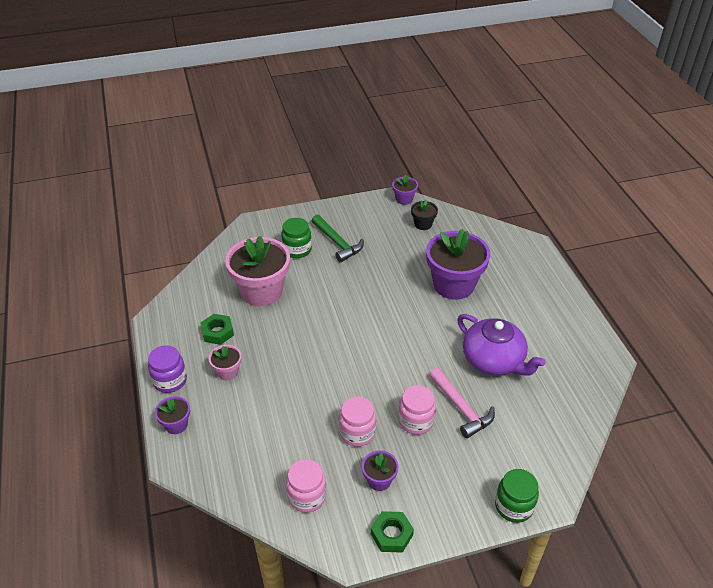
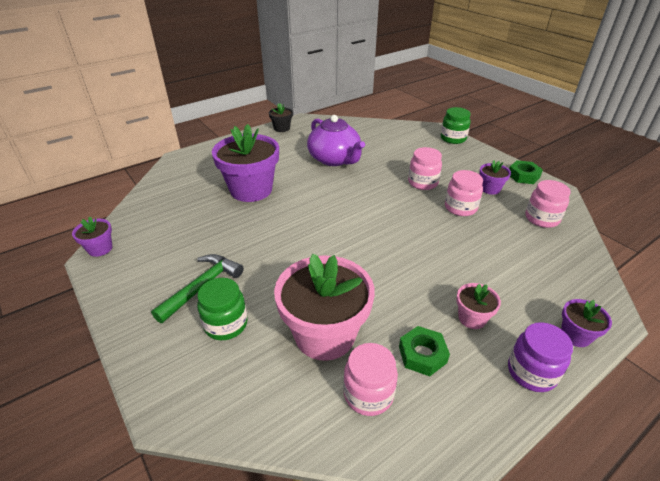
camera: 110 degrees left, 5 degrees down
(209, 298) = (368, 394): none -> pink jar
(423, 224) = (153, 224): black flower pot -> black flower pot (282, 128)
(461, 408) = (393, 166): pink hammer -> none
(494, 360) = (334, 159): purple teapot -> purple teapot turned 120 degrees clockwise

